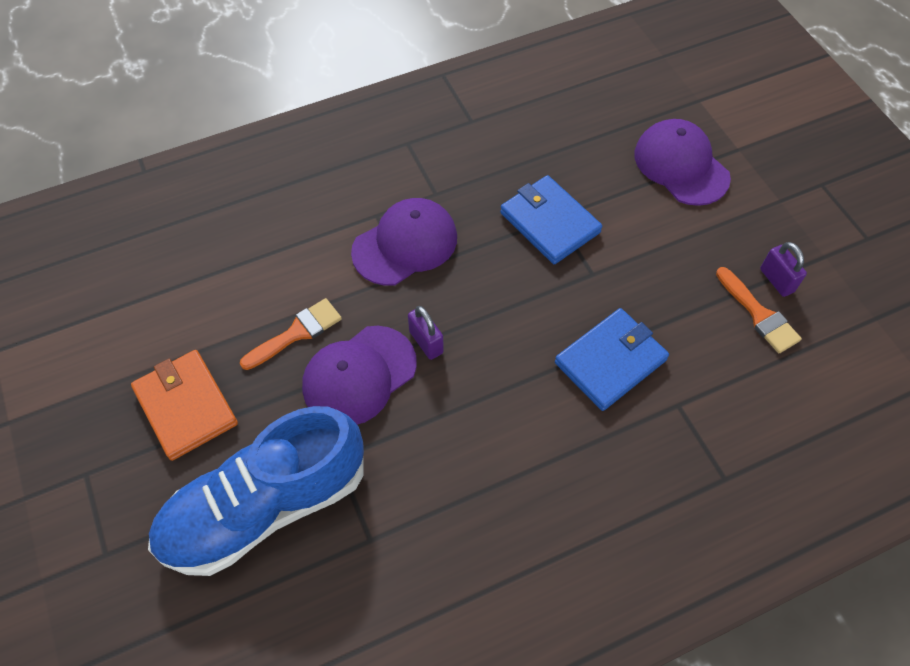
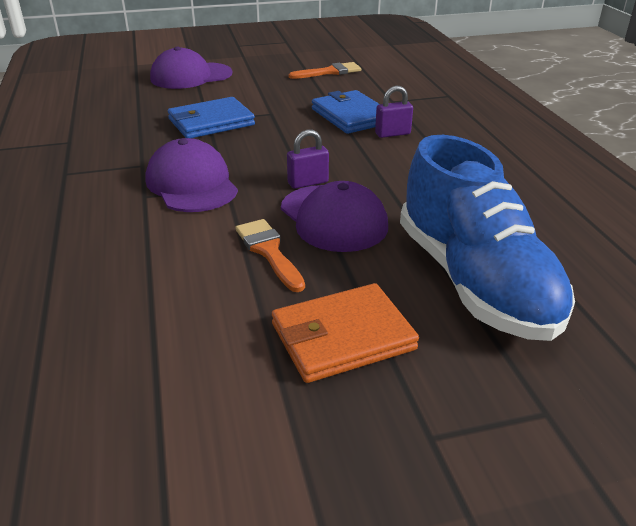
camera: 80 degrees left, 25 degrees down
(776, 280) = (305, 65): purple padlock -> purple padlock (392, 134)

